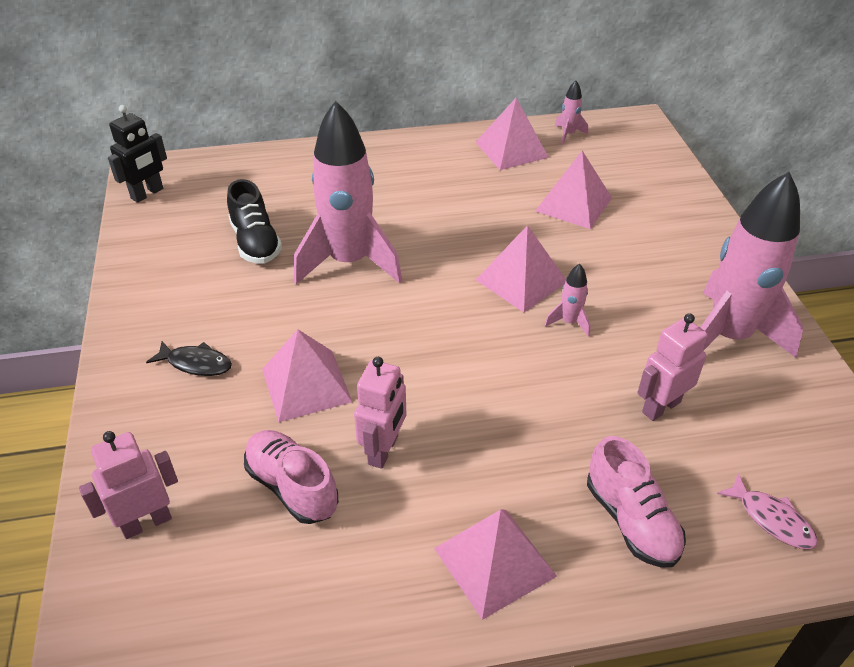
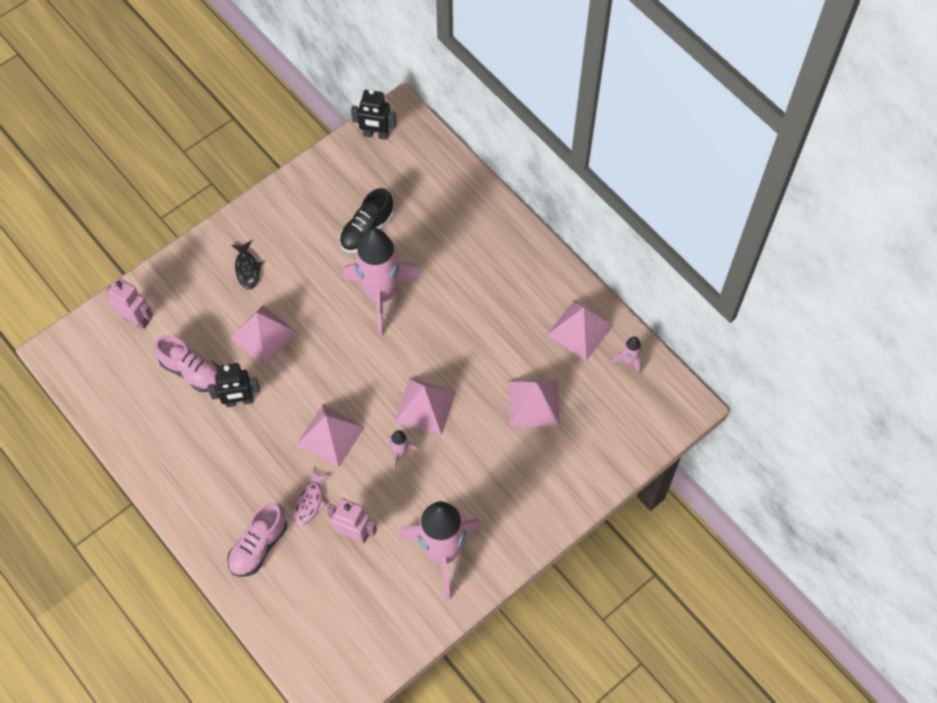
camera: 60 degrees right, 20 degrees up
(292, 487) = (192, 371): pink shoe -> pink shoe turned 105 degrees clockwise
(384, 450) = (239, 401): pink robot -> black robot
(494, 562) = (197, 490): pink pyramid -> pink pyramid (330, 435)
(771, 519) = (298, 618): pink fish -> pink fish (310, 501)

